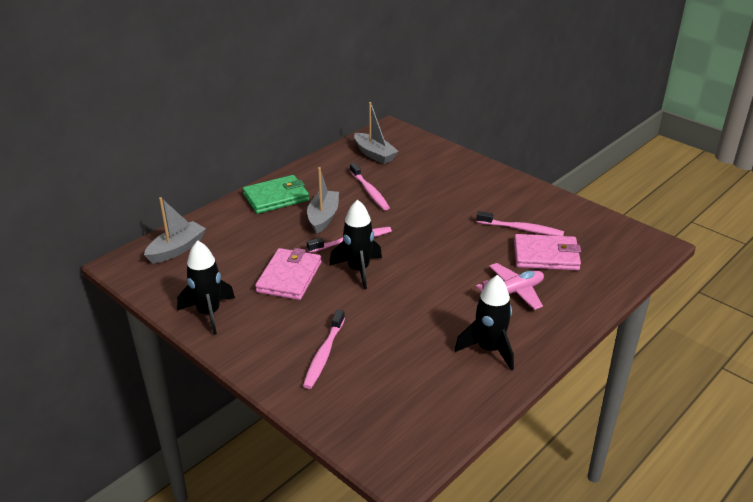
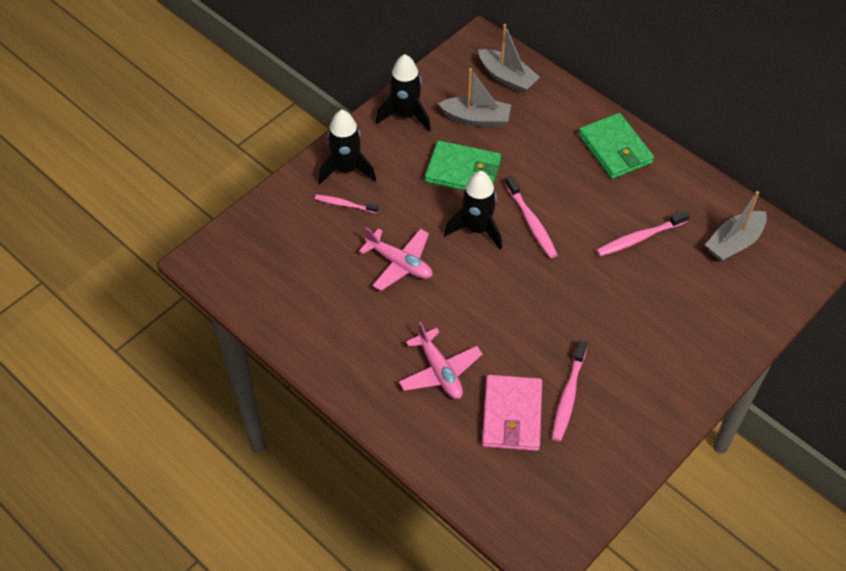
camera: 90 degrees right, 20 degrees up
(289, 277) = (463, 171): pink wallet -> green wallet
(323, 217) = (577, 194): grey boat -> grey boat (476, 119)
(324, 354) = (344, 204): pink toothbrush -> pink toothbrush, size x0.65
(398, 316) = (399, 263): none -> pink plane
(489, 349) = (346, 339): black rocket -> black rocket (346, 169)

